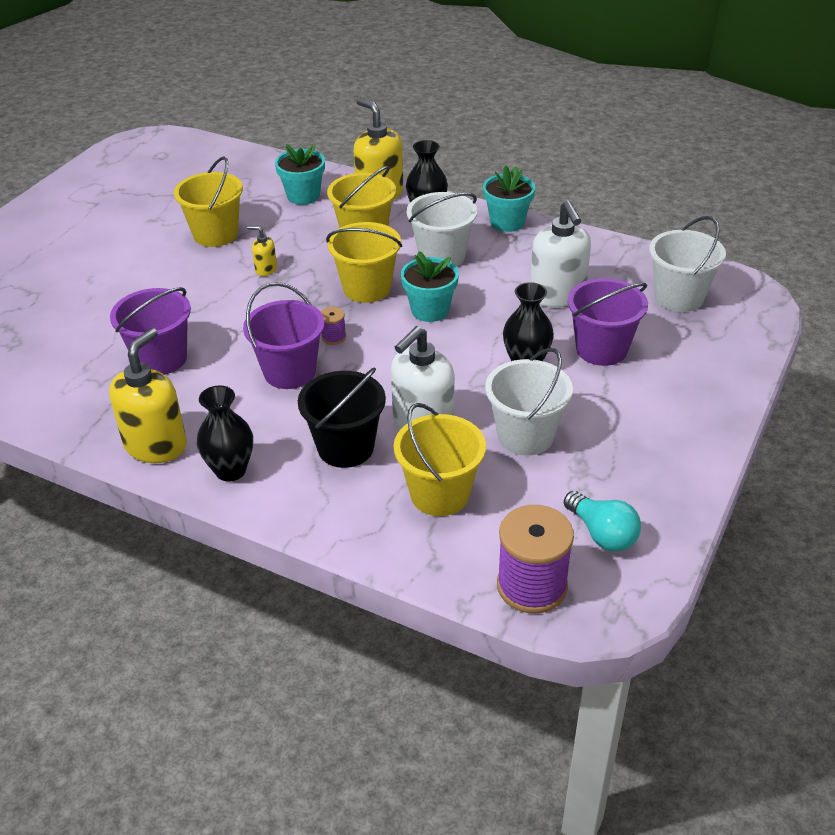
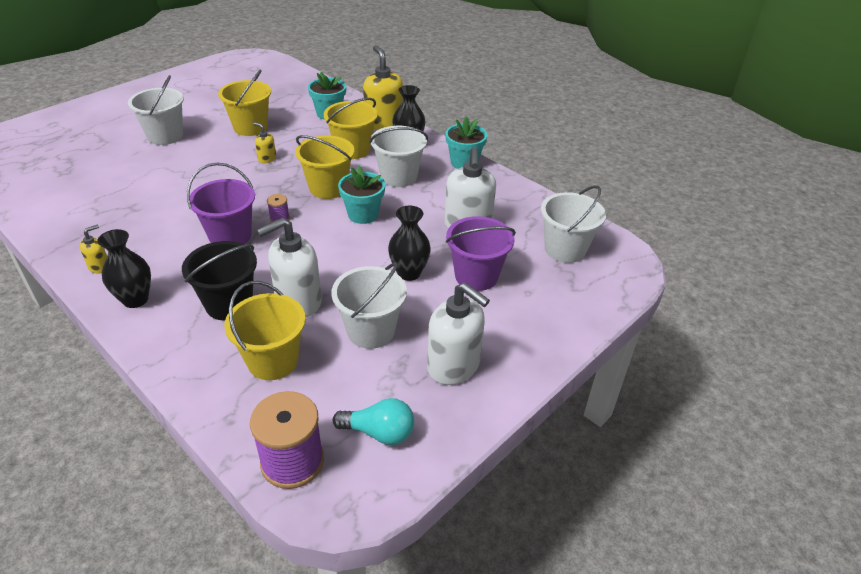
camera: 15 degrees right, 0 degrees up
(112, 269) = (165, 136): none -> white bucket
(156, 445) = (99, 266): yellow soap dispenser -> yellow soap dispenser, size x0.48
(161, 359) = (150, 205): purple bucket -> none
(602, 534) = (379, 432): turquoise light bulb -> turquoise light bulb turned 60 degrees counterclockwise
(636, 449) = (454, 366): none -> white soap dispenser

